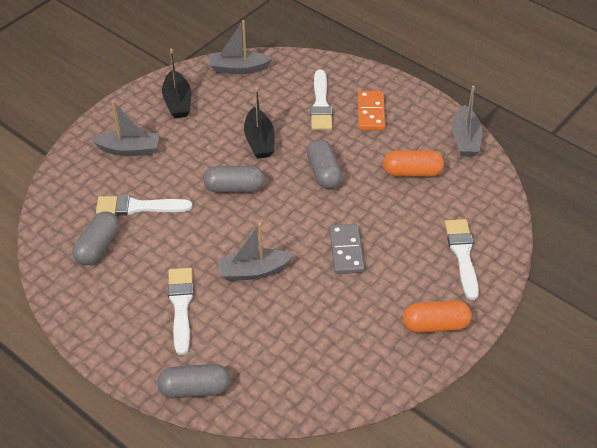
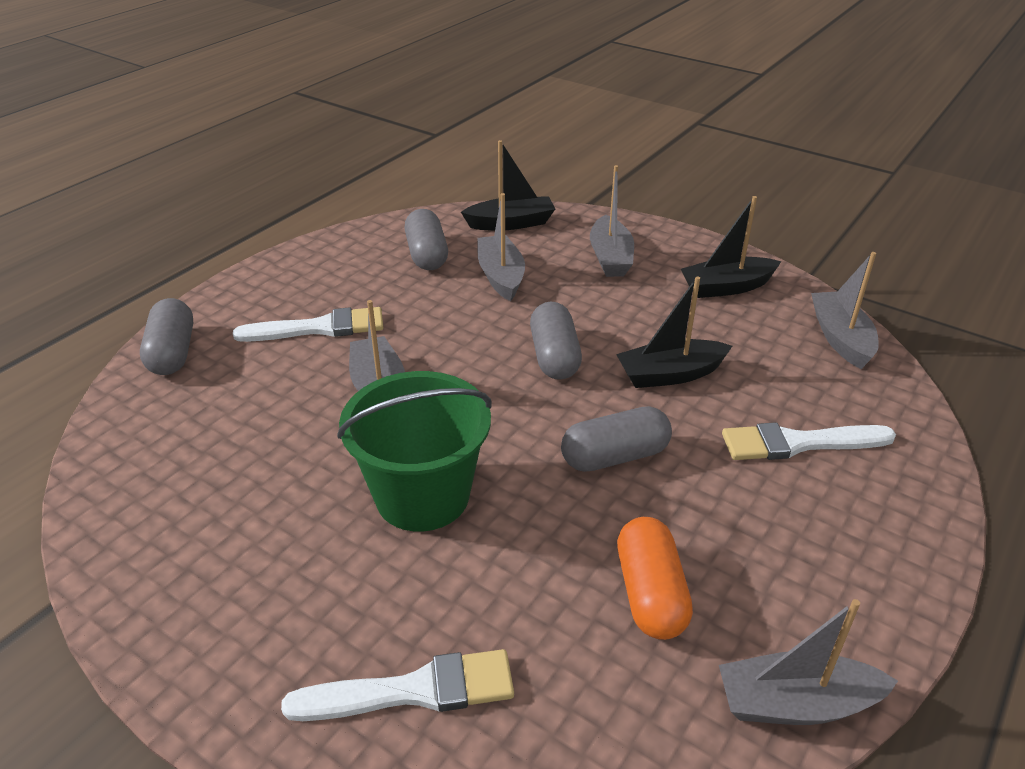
camera: 85 degrees right, 10 degrees down
(65, 197) = (511, 223): none -> black boat
(98, 246) = (427, 255): grey capsule -> grey capsule turned 60 degrees clockwise
(138, 207) = (501, 276): white brush -> grey boat
(346, 251) = (422, 496): grey domino -> green bucket
(371, 112) = (810, 518): orange domino -> none
(435, 325) = (226, 638): orange capsule -> none

